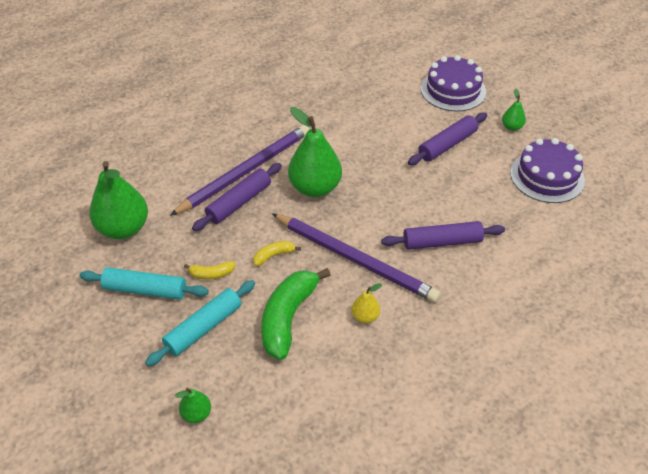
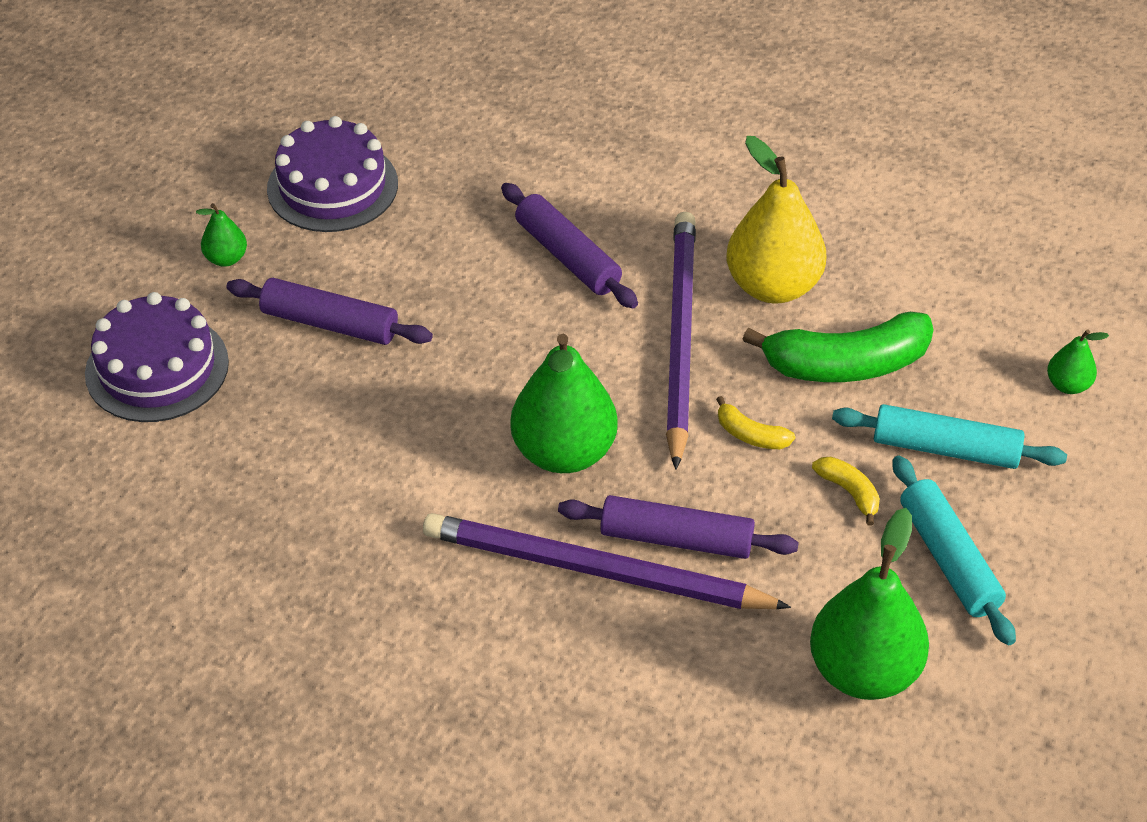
camera: 120 degrees left, 0 degrees up
(365, 316) = (773, 286): yellow pear -> yellow pear, size x2.14

